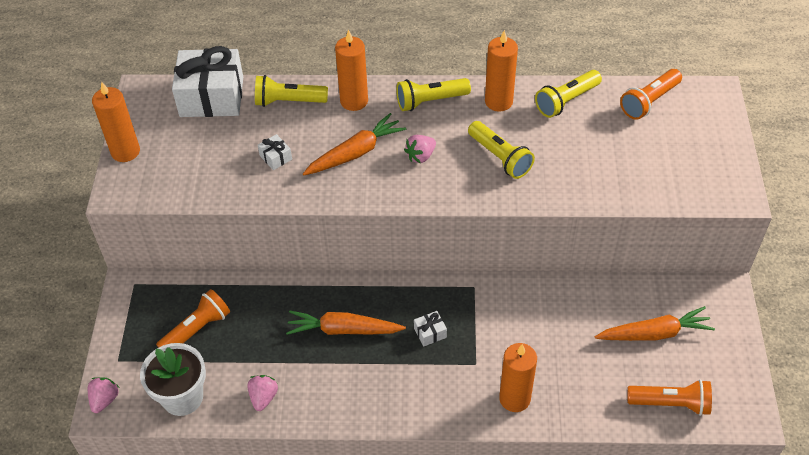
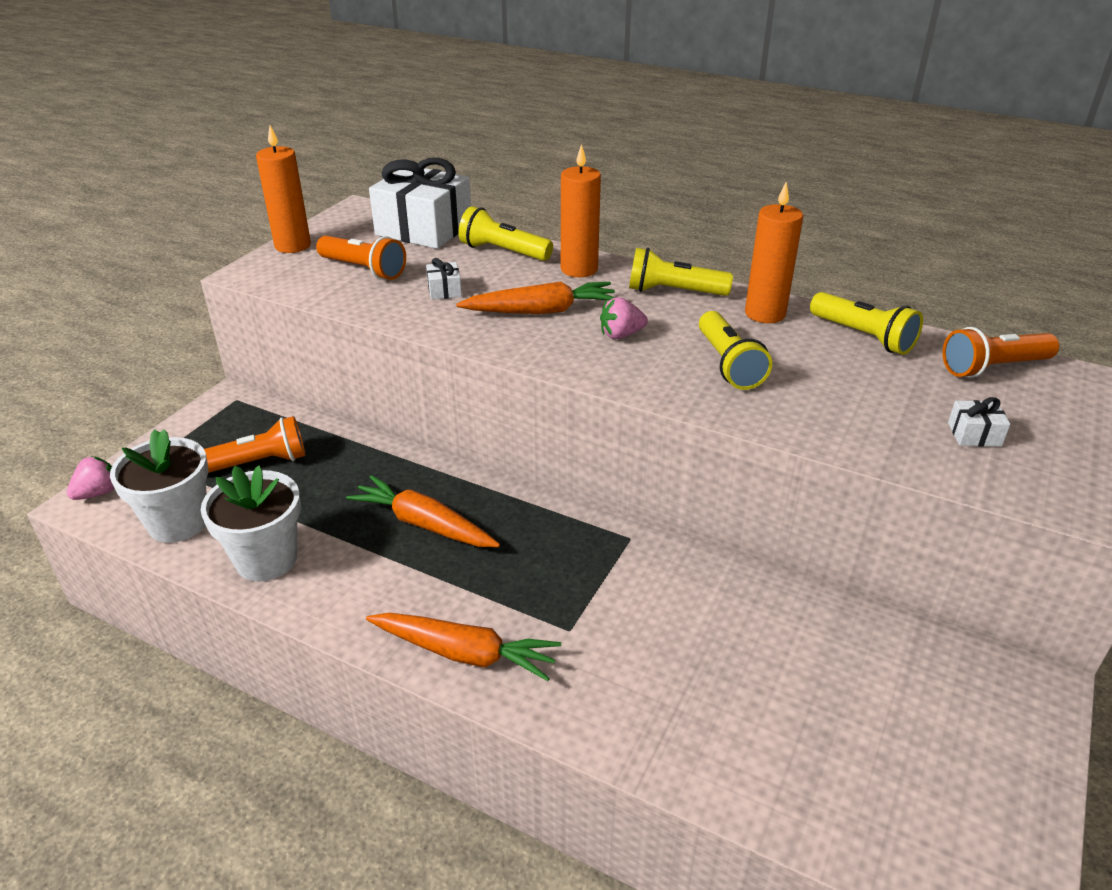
camera: 25 degrees right, 15 degrees down
(263, 397) = (266, 559): pink strawberry -> white flower pot
(430, 333) = (532, 568): white gift -> white gift (974, 434)
(514, 398) = (597, 699): orange candle -> none
(566, 101) = (863, 336): yellow flashlight -> yellow flashlight turned 120 degrees counterclockwise
(654, 333) = (880, 698): orange carrot -> orange carrot (464, 653)
(670, 403) = (860, 817): orange flashlight -> orange flashlight (364, 269)

